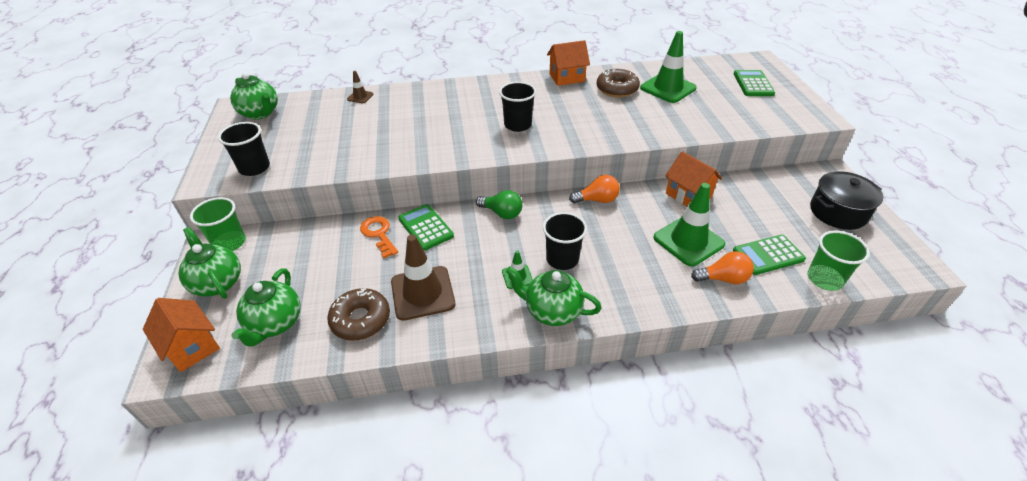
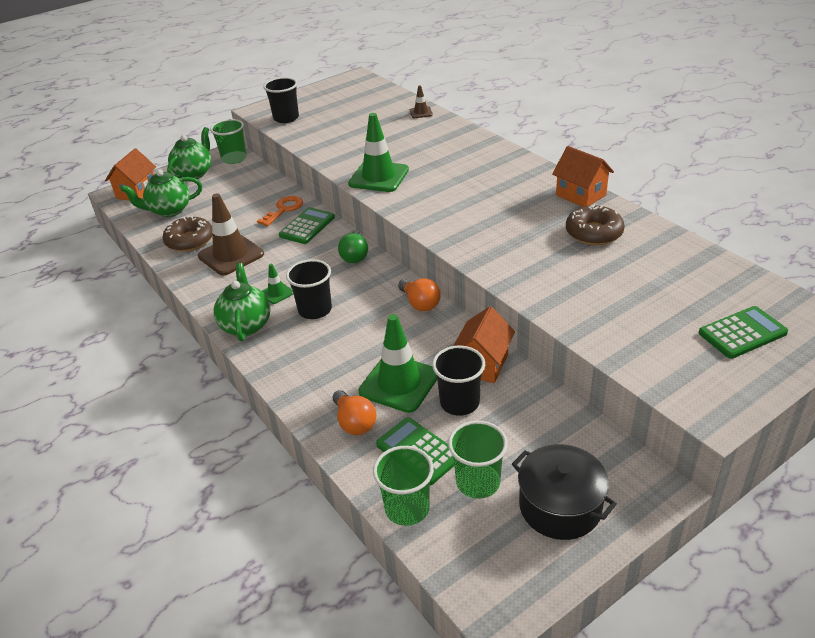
camera: 65 degrees right, 5 degrees down
(260, 113) = (355, 89): green teapot -> none
(518, 125) = (453, 199): black cup -> black cup (459, 403)
(668, 88) = (640, 266): green traffic cone -> green traffic cone (378, 177)
(807, 238) = (478, 482): none -> green cup

